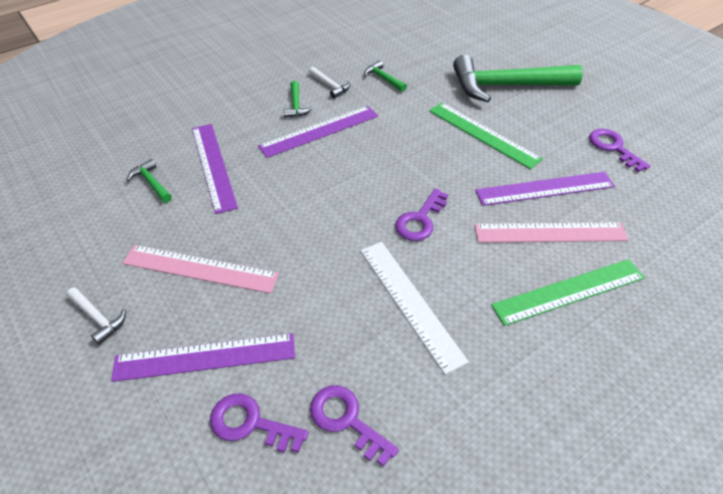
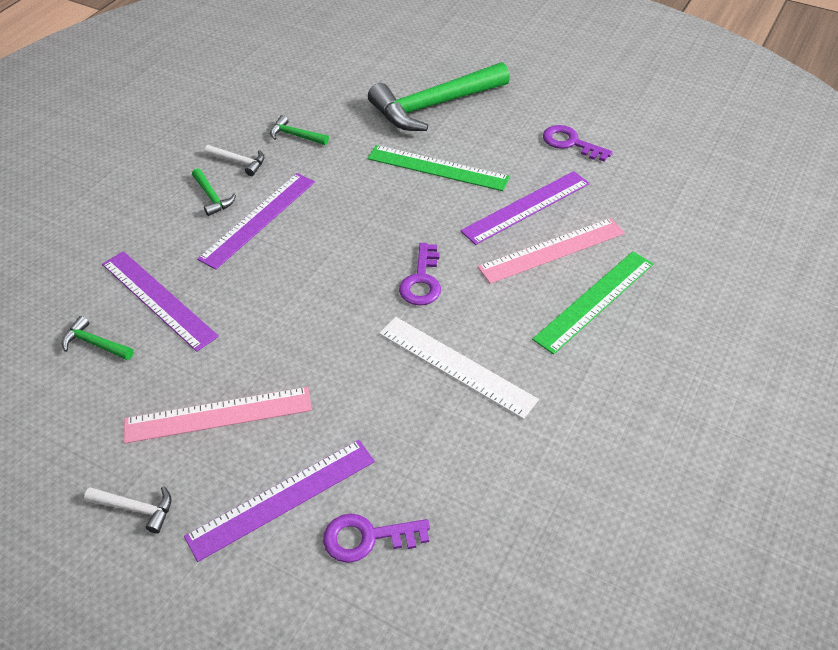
camera: 25 degrees left, 0 degrees up
(346, 420) = (456, 496): purple key -> none

